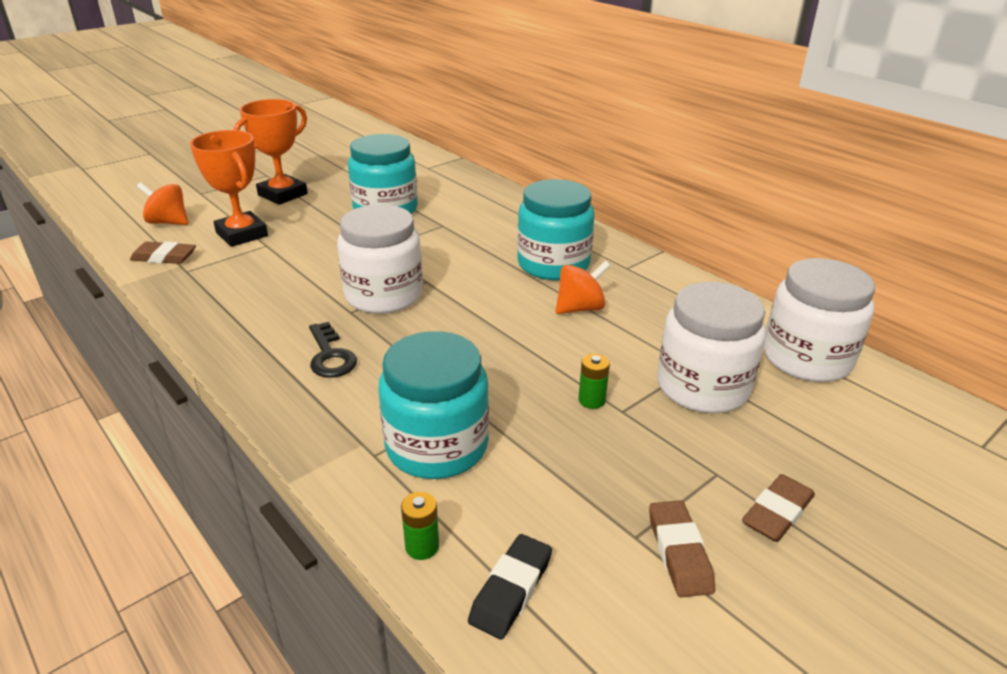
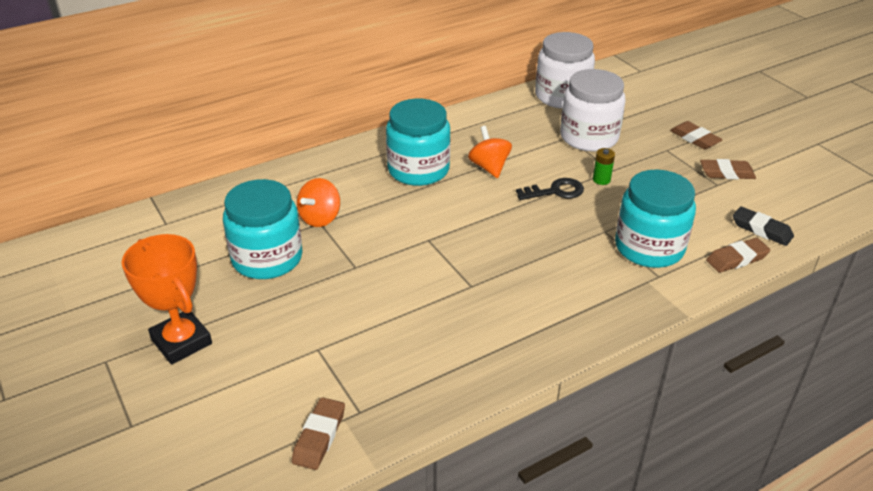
camera: 80 degrees left, 5 degrees up
(168, 222) = (217, 447): orange spinning top -> orange spinning top (320, 218)
(242, 234) = (283, 371): orange trophy -> none
(330, 356) = (540, 297): black key -> black key (555, 191)
(384, 295) = (447, 265): white jar -> none
(422, 546) = (737, 259): green battery -> brown eraser

